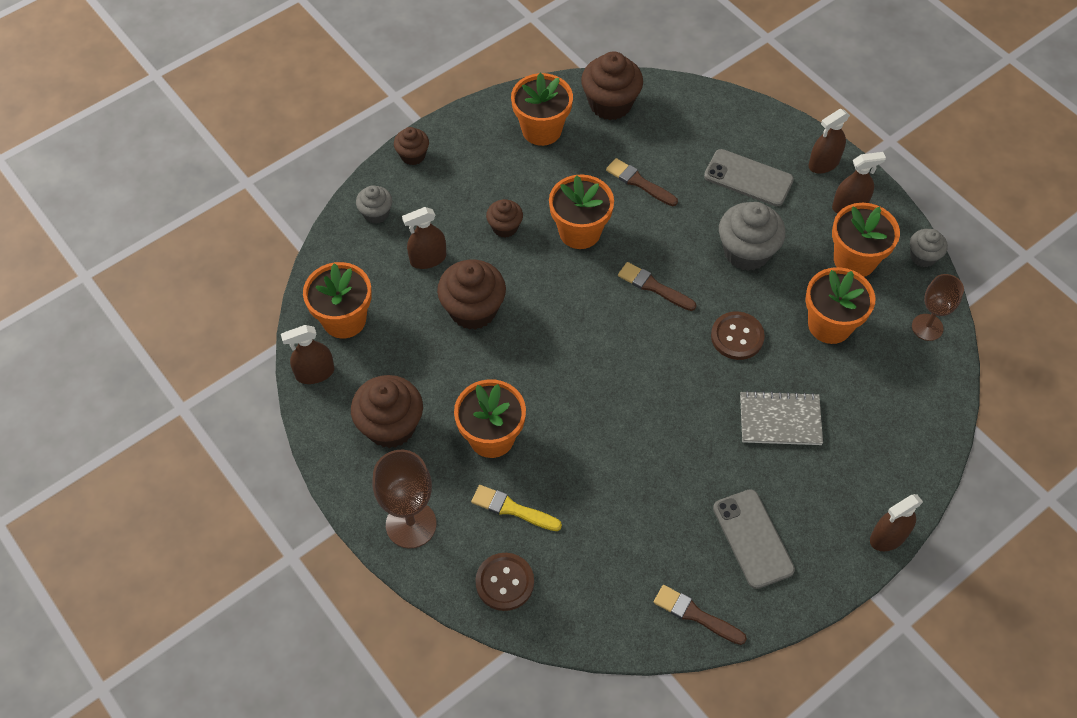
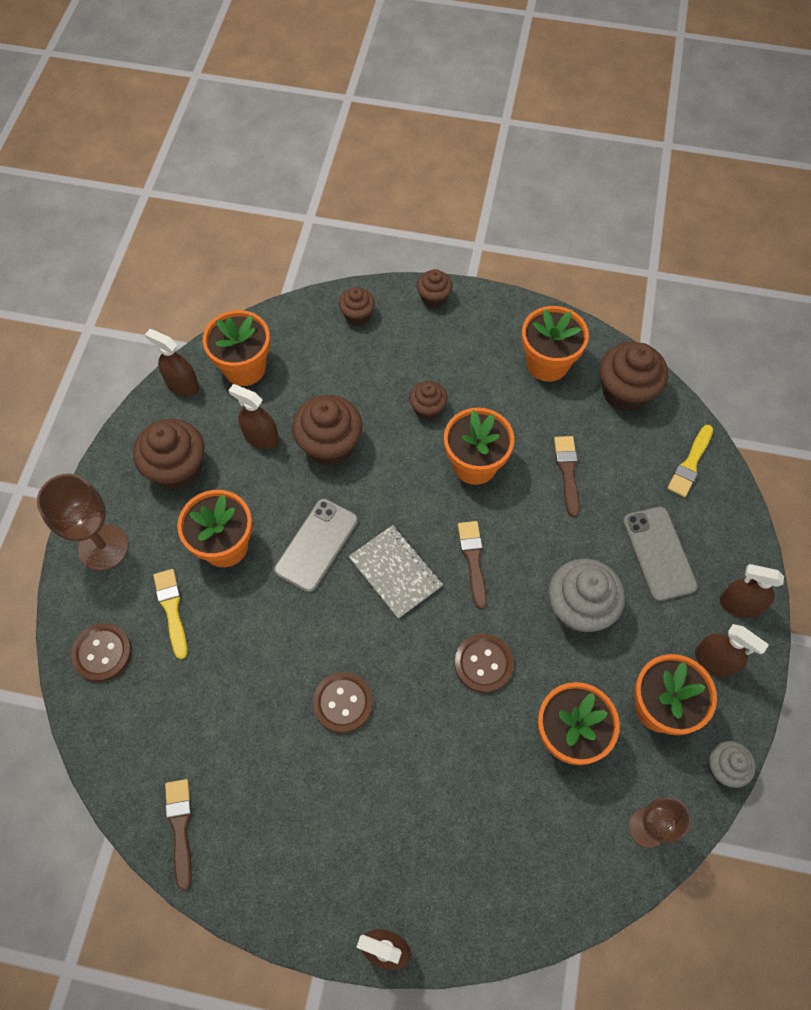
camera: 50 degrees right, 5 degrees up
(376, 213) = (357, 315): grey cupcake -> brown cupcake
(428, 259) = (348, 380): brown spray bottle -> brown spray bottle (261, 437)
(690, 443) = (343, 703): none -> brown button
(700, 111) = (690, 464): none -> yellow brush
(753, 539) = (290, 824): grey phone -> grey phone (316, 545)
(780, 420) = (430, 762): grey notebook -> grey notebook (395, 572)

